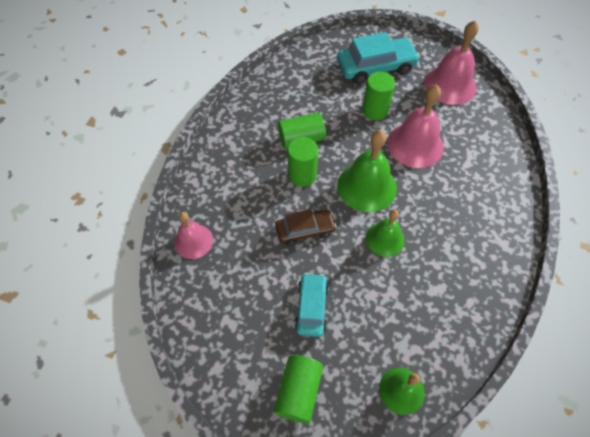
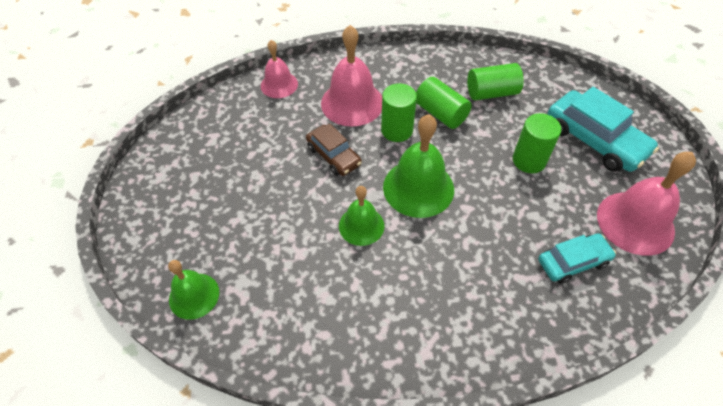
camera: 65 degrees right, 5 degrees down
(298, 391) = (165, 211): green cylinder -> green cylinder (491, 93)
(311, 307) = (252, 191): turquoise car -> turquoise car (573, 262)
(415, 145) = (508, 214): pink bell -> pink bell (352, 103)

